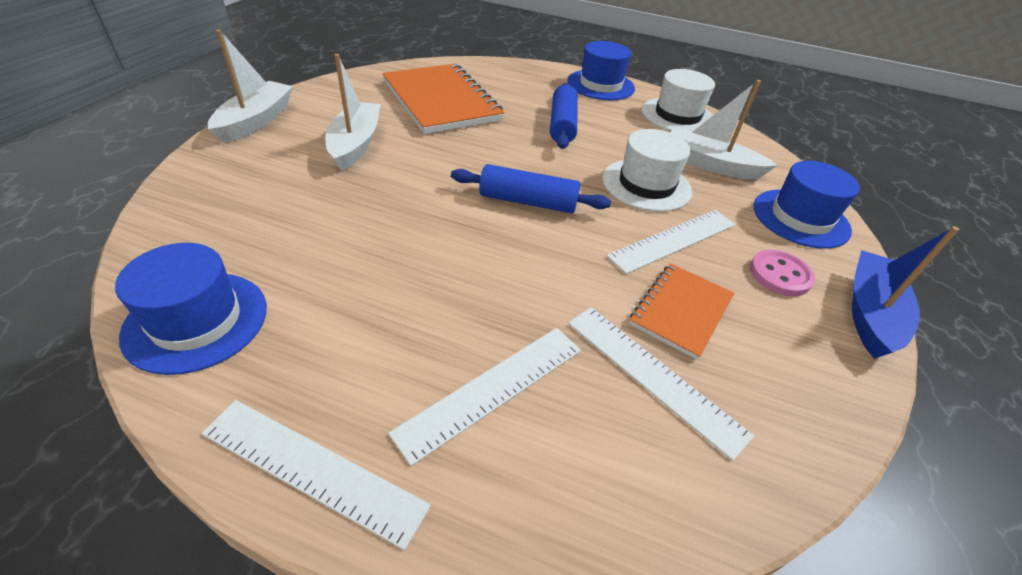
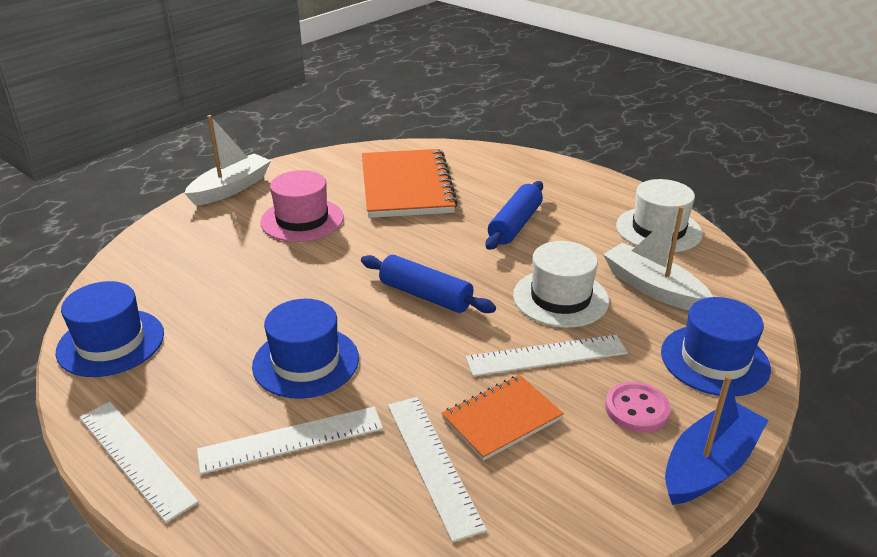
camera: 25 degrees right, 10 degrees down
(355, 144) = (302, 220): white boat -> pink hat
(600, 85) = (592, 185): blue hat -> blue hat (306, 362)

